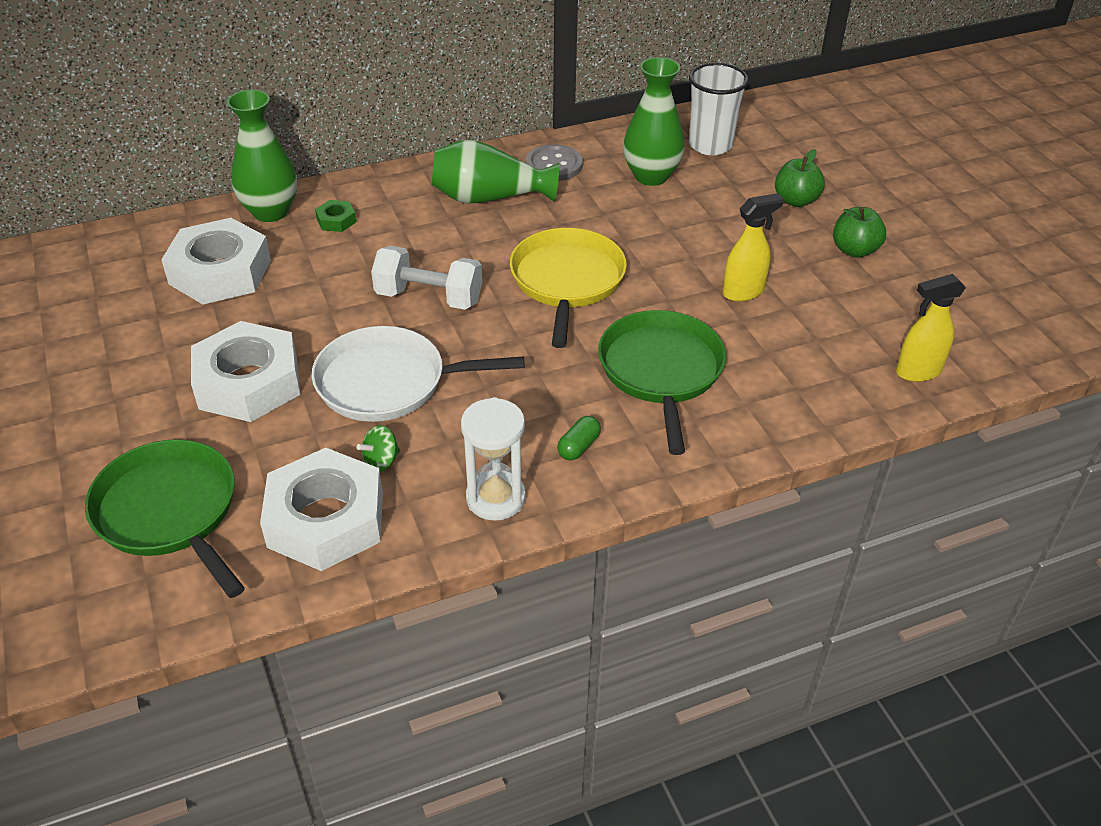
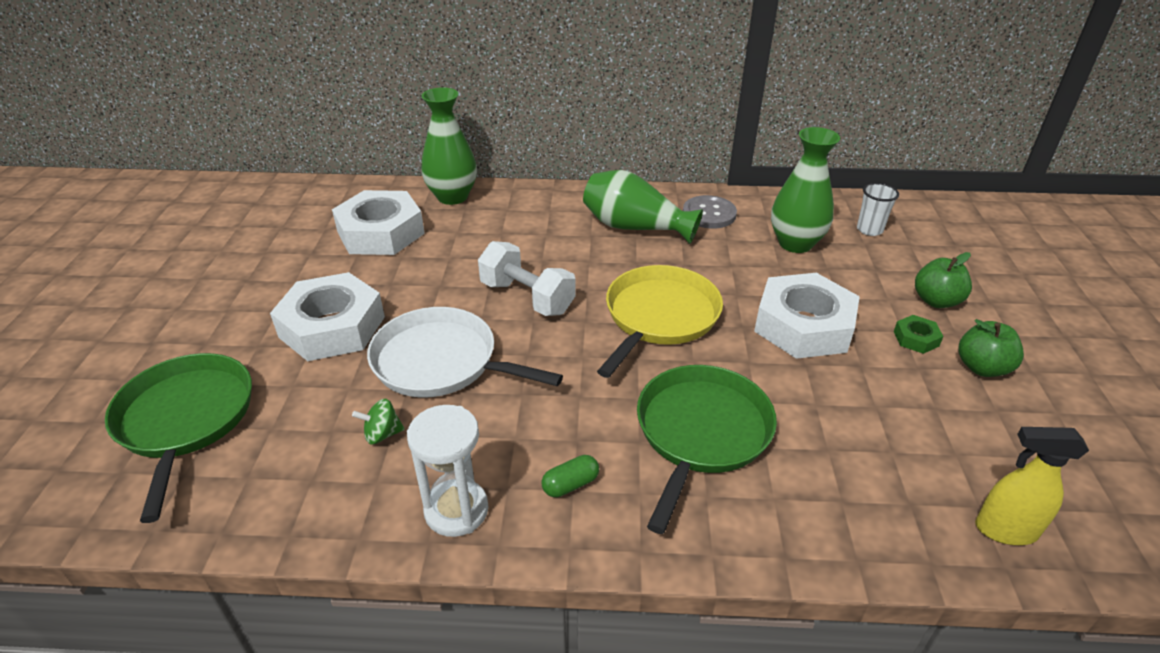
camera: 25 degrees right, 5 degrees down
(326, 519) = (296, 474): white nut -> white nut (803, 325)
(336, 220) = (497, 215): green nut -> green nut (916, 338)
(710, 145) = (869, 230): white cup -> white cup, size x0.60
(743, 292) = (833, 377): yellow spray bottle -> none

